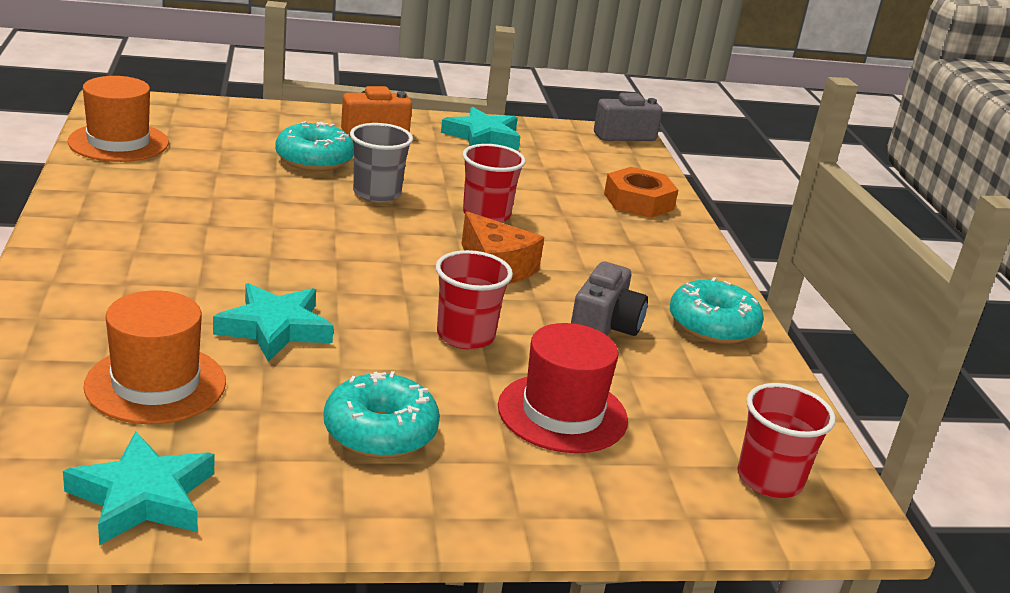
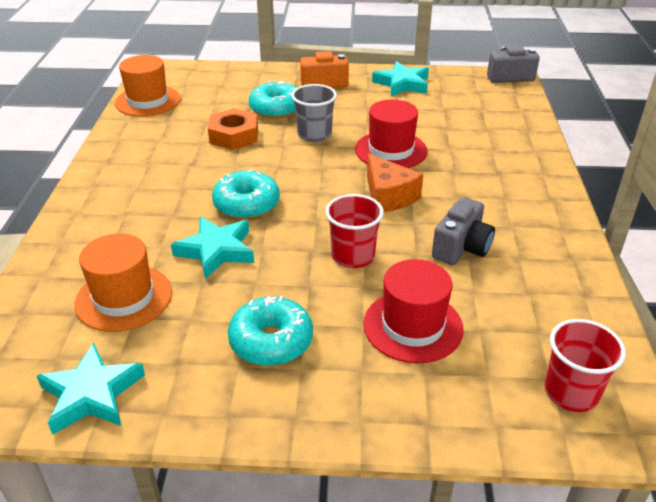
camera: 15 degrees right, 10 degrees up
(486, 215) = (391, 150): red cup -> red hat
(638, 201) = (510, 134): orange nut -> orange nut (234, 135)
(712, 326) = (549, 246): turquoise donut -> turquoise donut (246, 204)

